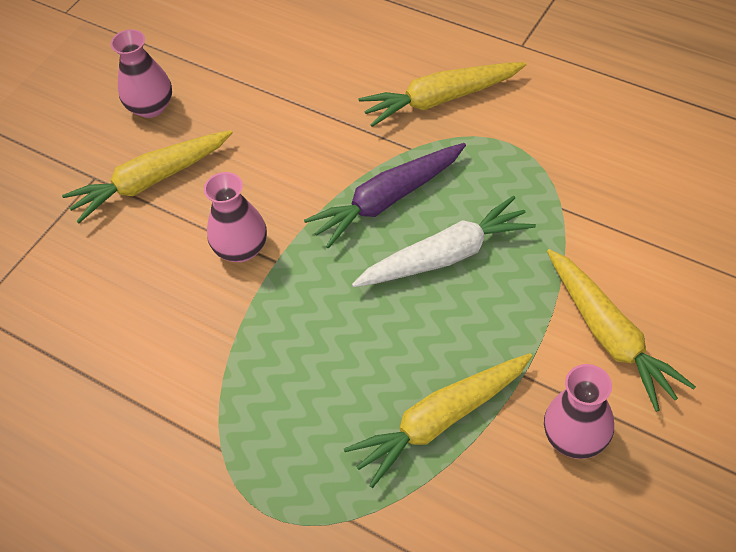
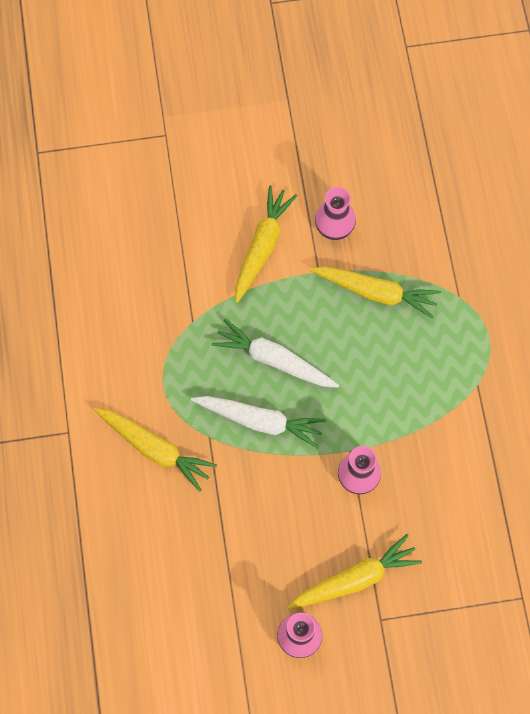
camera: 135 degrees left, 15 degrees up
(151, 181) = (355, 579): yellow carrot -> yellow carrot turned 45 degrees counterclockwise
(387, 200) = (260, 421): purple carrot -> white carrot

